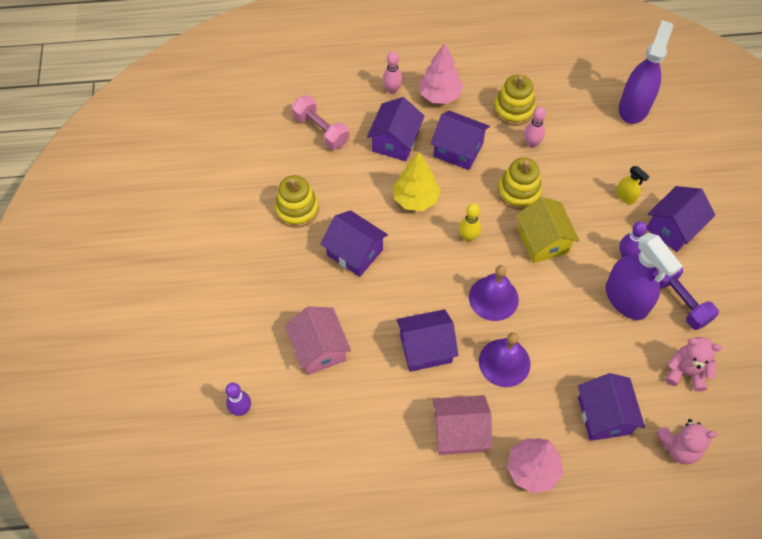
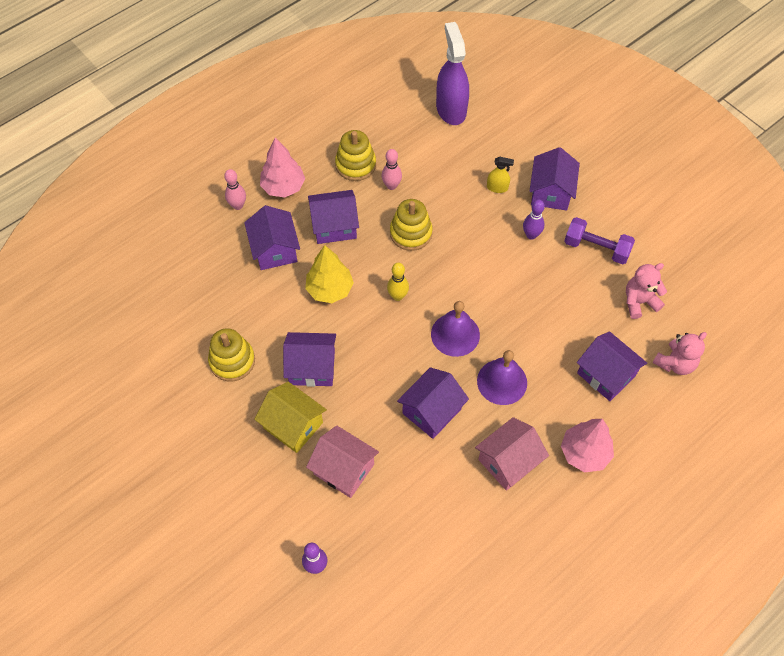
camera: 35 degrees left, 0 degrees up
(321, 130) = (200, 278): pink dumbbell -> none
(543, 241) = (459, 262): yellow house -> yellow house (293, 425)
(626, 299) = (556, 271): purple spray bottle -> none

